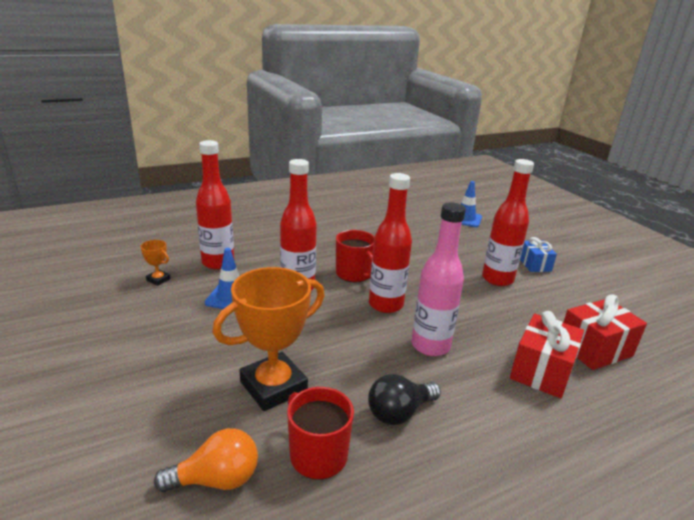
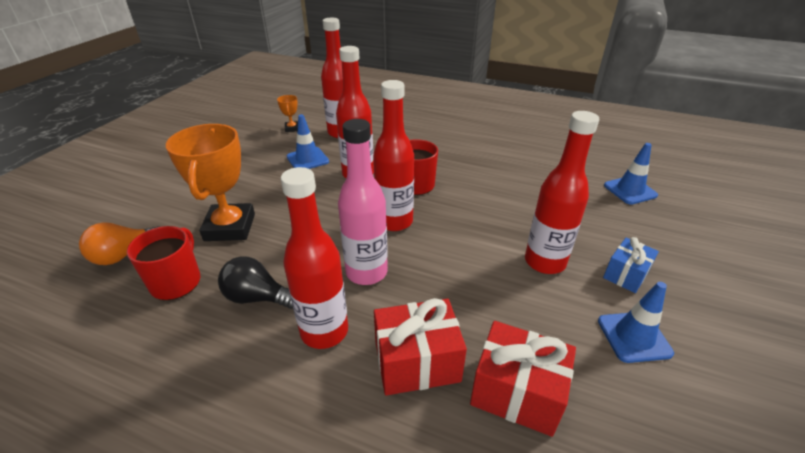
camera: 50 degrees right, 10 degrees up
(216, 479) = (124, 255): orange light bulb -> orange light bulb turned 105 degrees clockwise
(273, 386) = (230, 227): orange trophy -> orange trophy turned 75 degrees clockwise
(475, 396) = (324, 331): none -> red bottle
(583, 292) = (634, 337): none -> blue traffic cone

